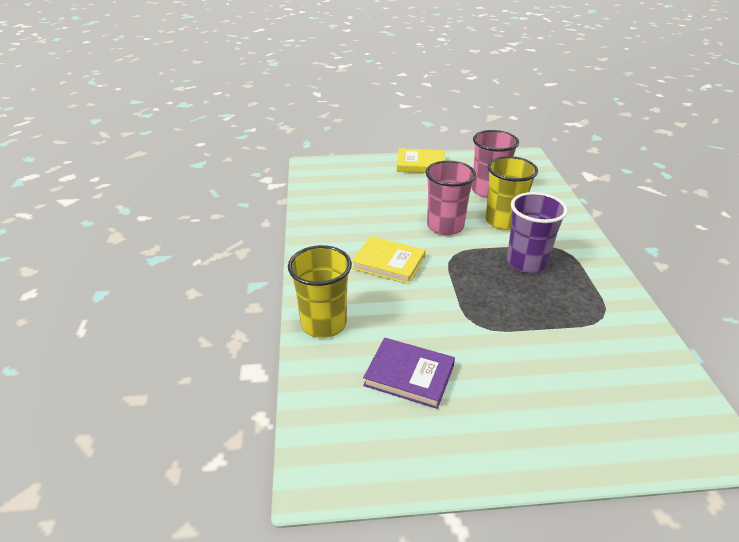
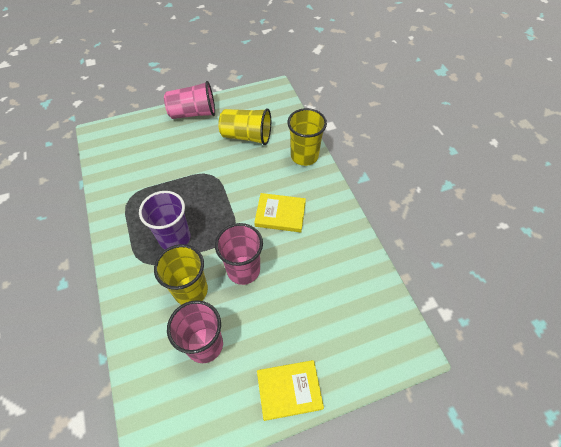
camera: 165 degrees right, 20 degrees up
(409, 375) = (246, 136): purple book -> yellow cup
(514, 450) = (193, 113): none -> pink cup

